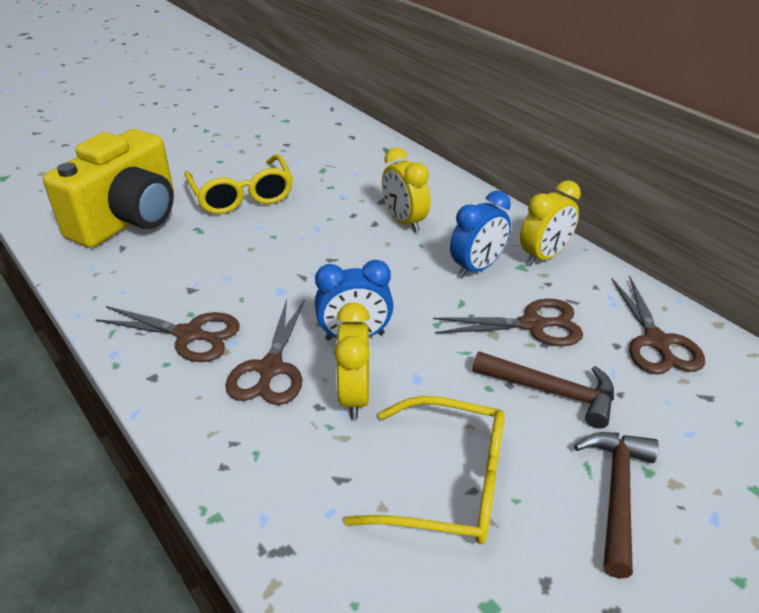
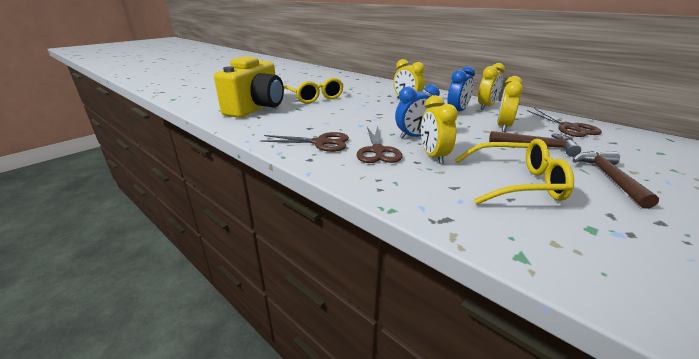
camera: 10 degrees left, 10 degrees down
(532, 325) = (503, 126): brown scissors -> yellow clock

